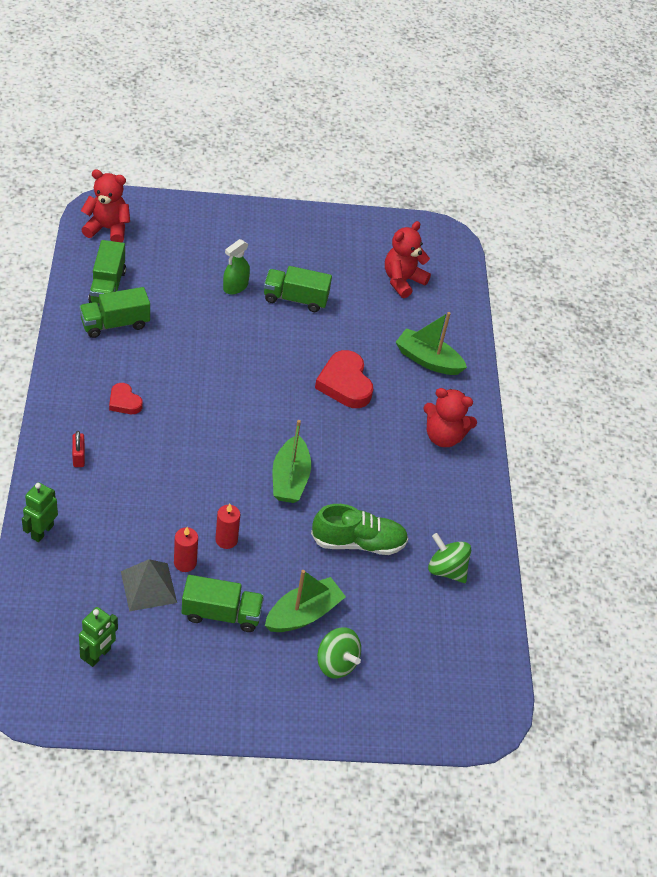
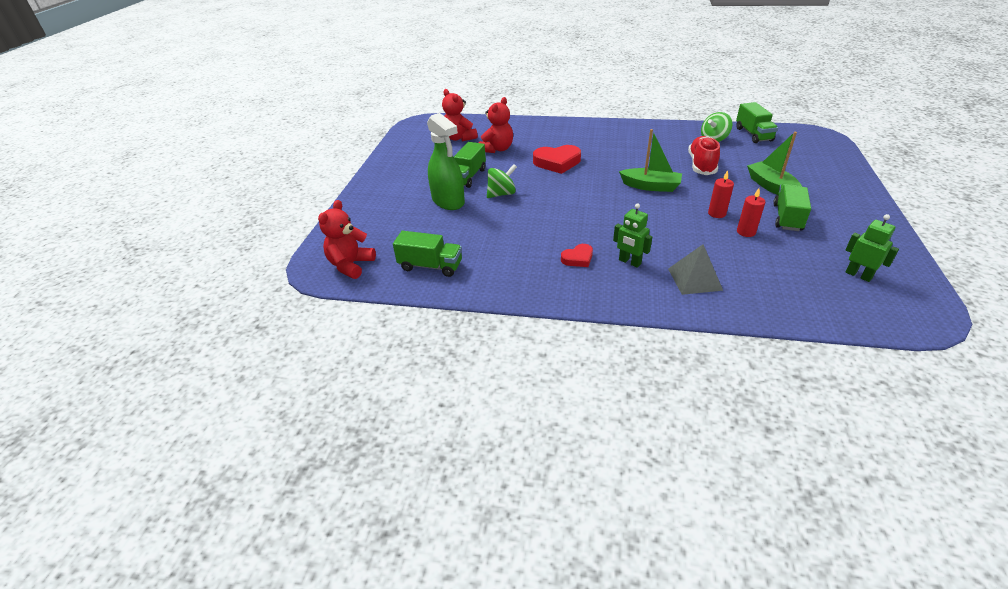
camera: 70 degrees left, 10 degrees down
(42, 531) = (739, 306): green robot -> green robot (629, 262)
(78, 457) = (646, 284): red padlock -> none
(115, 324) = (481, 262): green truck -> green truck (753, 134)
(148, 587) = (777, 249): grey pyramid -> grey pyramid (695, 279)
(235, 287) = (448, 201): green spray bottle -> green spray bottle, size x1.73
(336, 663) = (806, 177): green spinning top -> green spinning top (501, 194)
(358, 542) = (701, 165): green shoe -> red shoe
(427, 360) = (536, 134): green boat -> none
(443, 436) = (604, 133): red teddy bear -> red teddy bear (497, 149)

